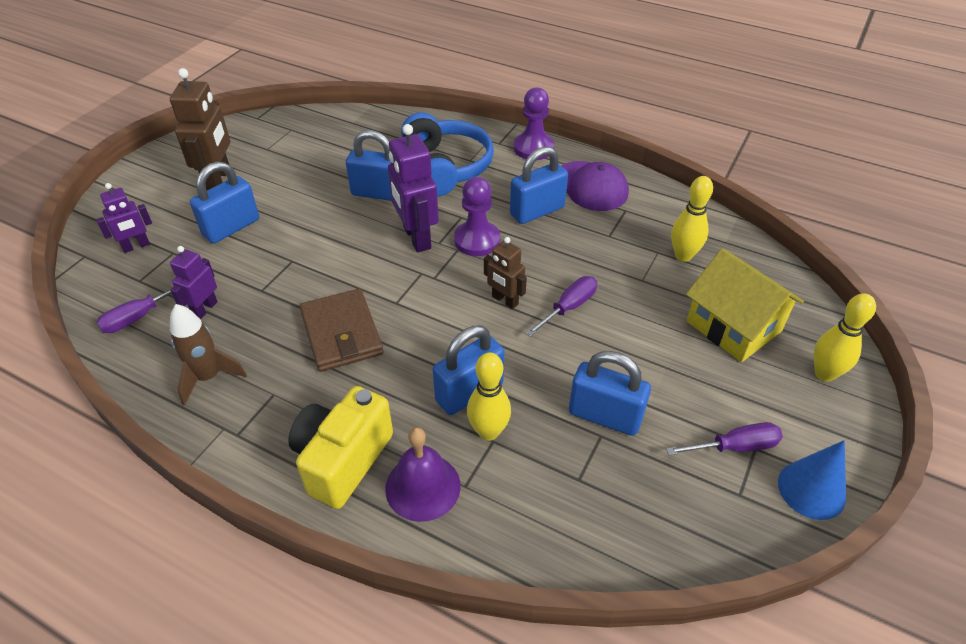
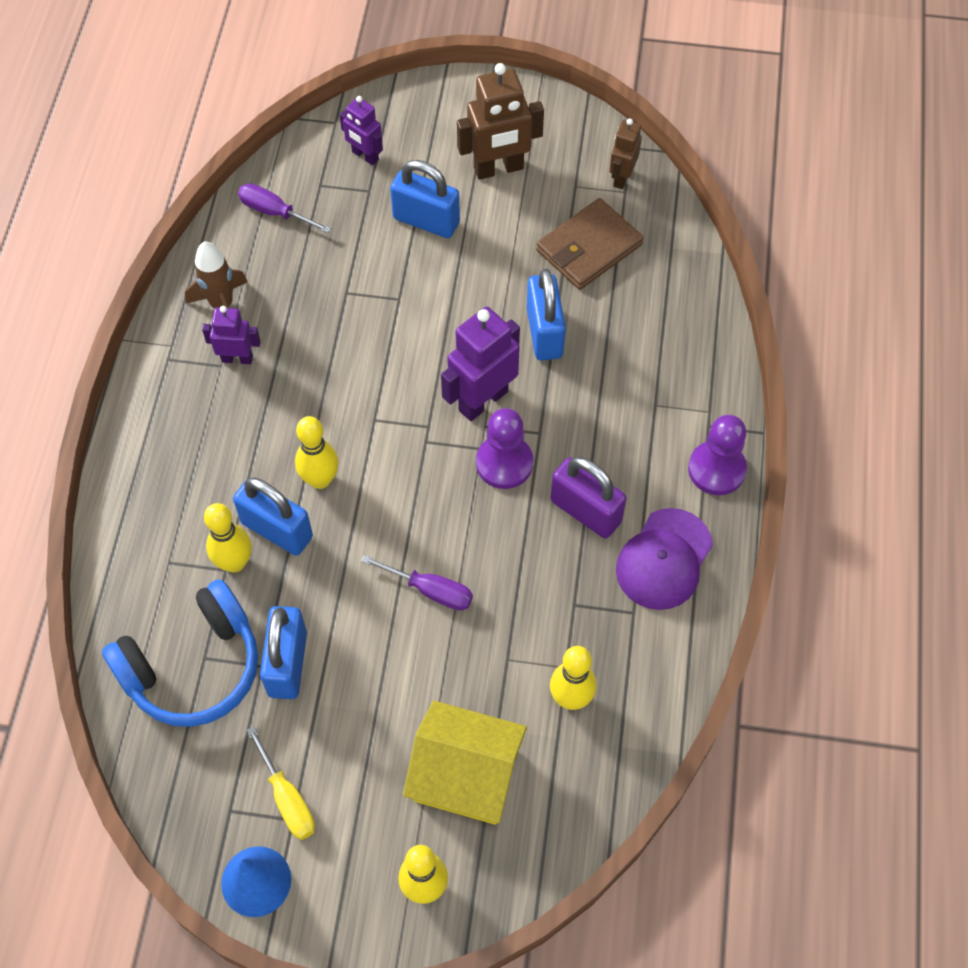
camera: 70 degrees right, 15 degrees up
(204, 309) = (303, 258): purple robot -> purple robot (237, 358)
(341, 333) = (313, 388): brown wallet -> brown wallet (588, 248)
(343, 459) = (167, 453): yellow camera -> none
(423, 487) = (157, 528): purple bell -> none
(434, 350) = (320, 479): none -> yellow bowling pin
(445, 167) = (626, 383): blue headphones -> blue headphones (193, 666)
(504, 300) = (416, 522): brown robot -> brown robot (621, 177)
(537, 211) = (585, 511): blue padlock -> purple padlock
(733, 326) = (466, 775): yellow house -> yellow house turned 75 degrees clockwise
(734, 447) = (287, 798): purple screwdriver -> yellow screwdriver

